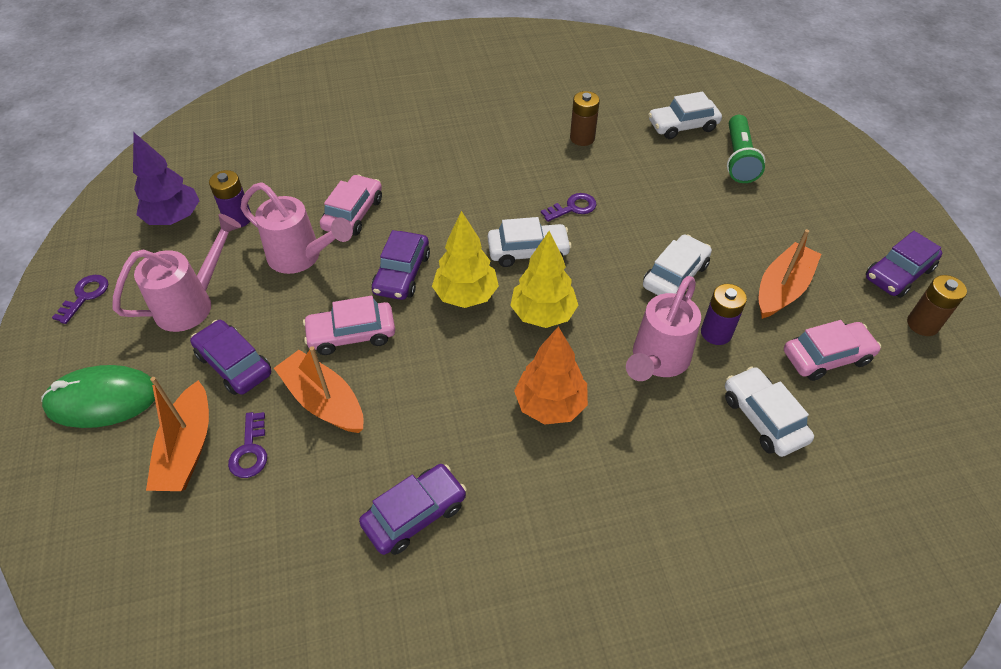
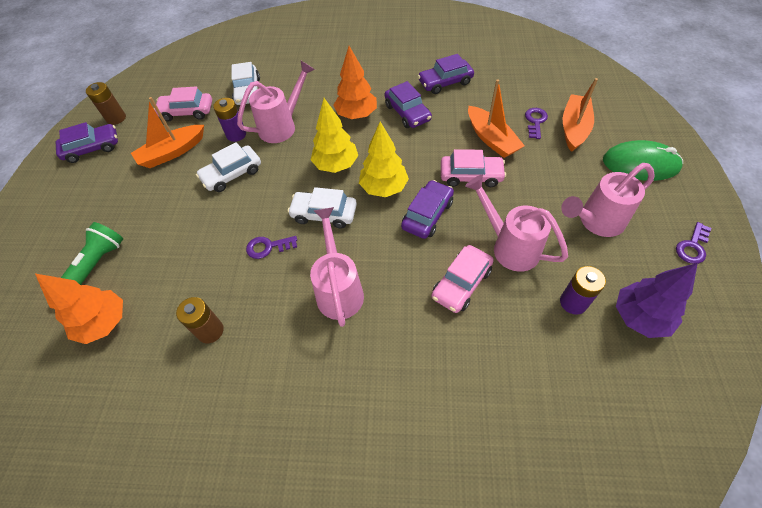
camera: 160 degrees left, 5 degrees up
(234, 364) = (553, 171): purple car -> purple car (407, 113)
(478, 187) = (339, 289): none -> pink watering can
(682, 126) = (104, 323): white car -> orange tree

